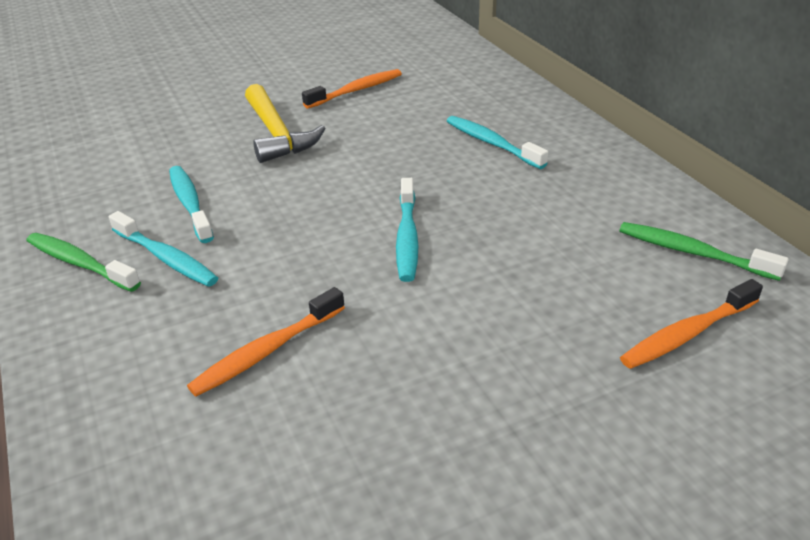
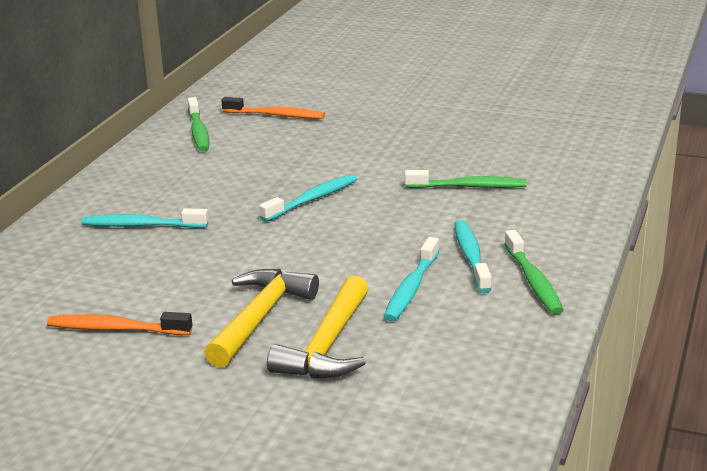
camera: 135 degrees left, 10 degrees down
(202, 141) = (327, 346): none -> yellow hammer
(266, 351) = (469, 187): orange toothbrush -> green toothbrush
(491, 143) = (141, 225): turquoise toothbrush -> turquoise toothbrush turned 90 degrees clockwise

